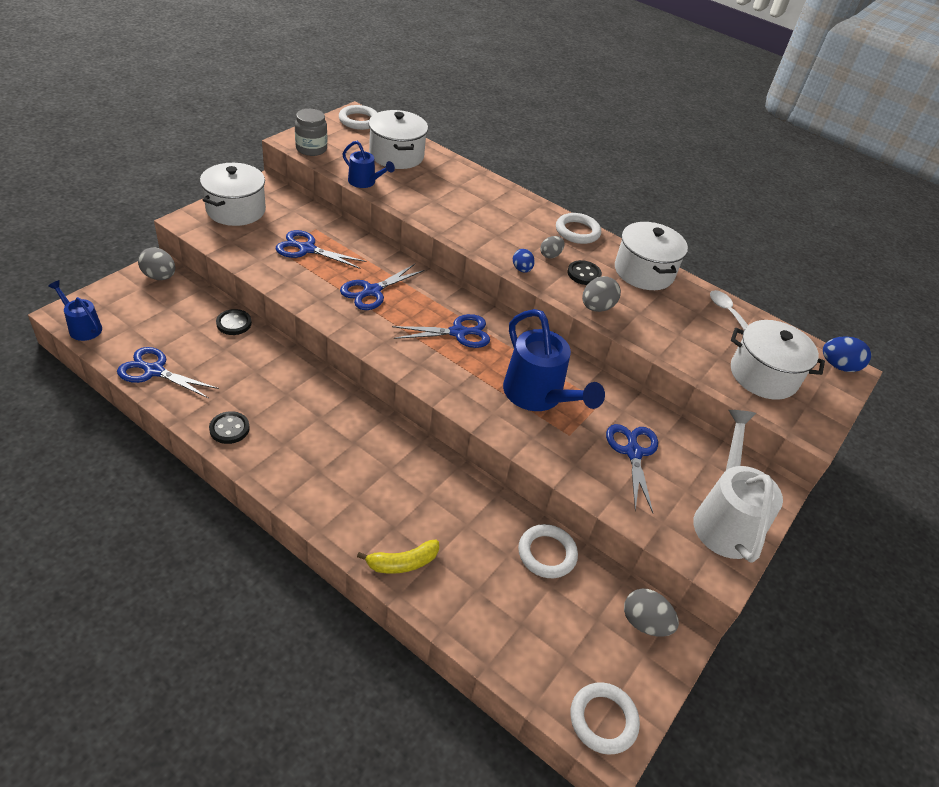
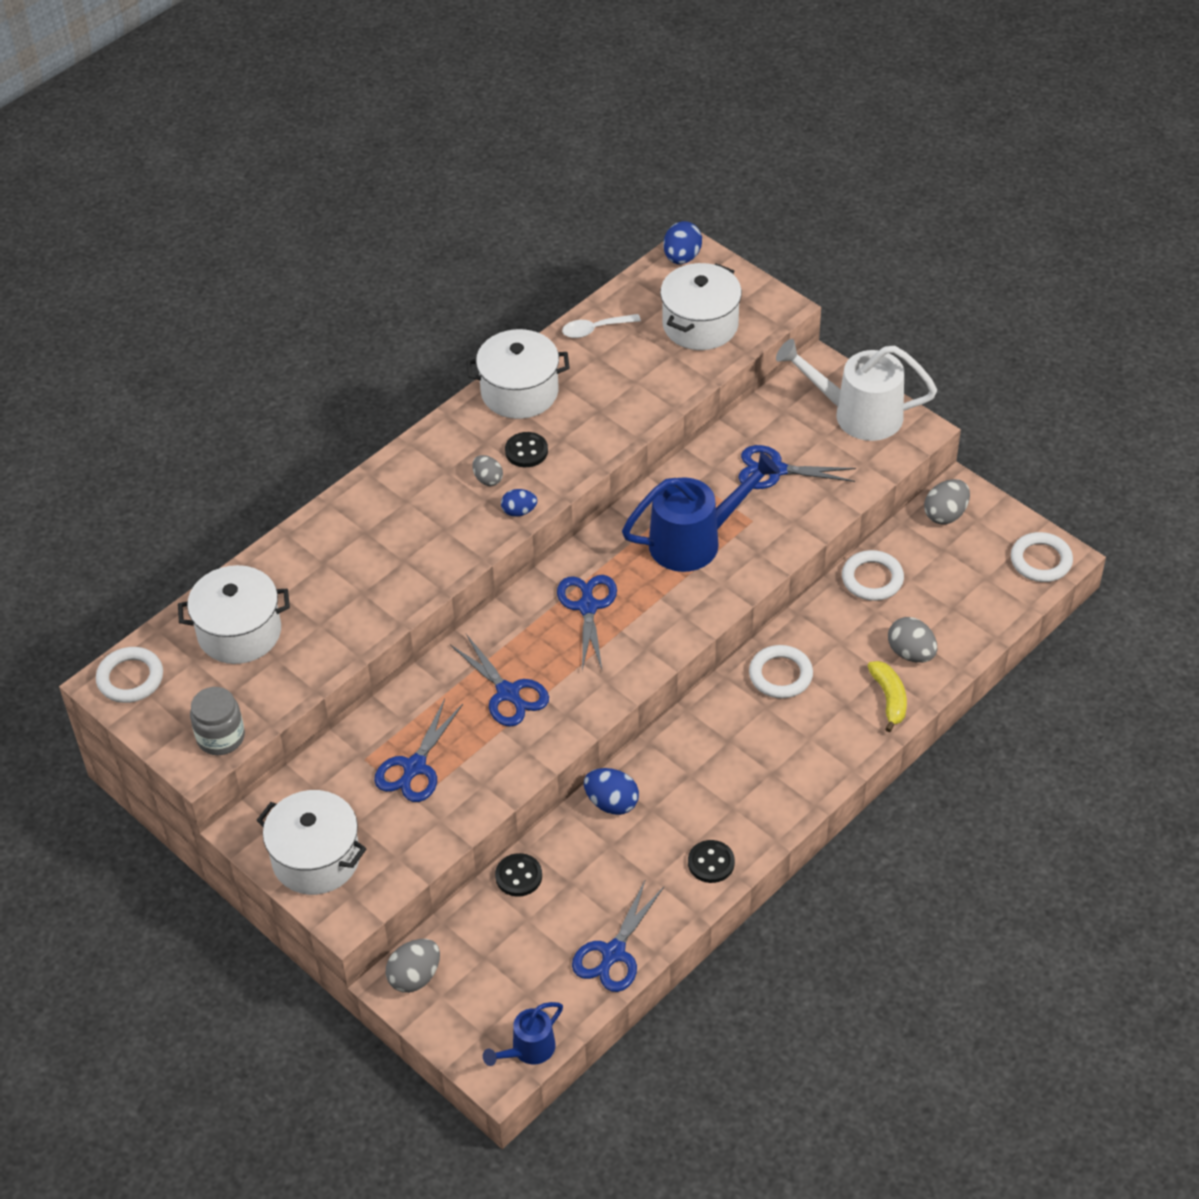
camera: 75 degrees left, 5 degrees up
(295, 372) = (611, 803): none -> blue egg
(365, 182) = (317, 670): blue watering can -> none
(577, 231) = (434, 445): white ring -> white ring (780, 675)
(596, 307) = (591, 449): grey egg -> grey egg (911, 653)

